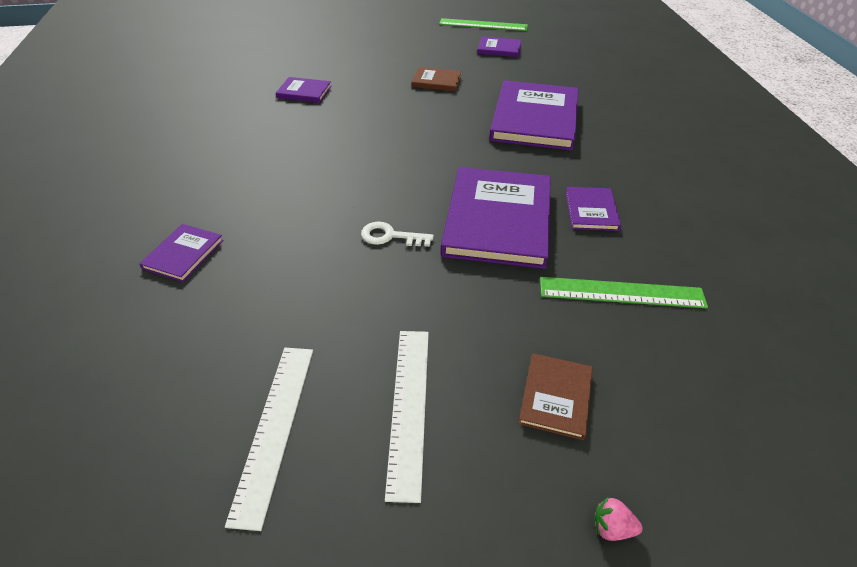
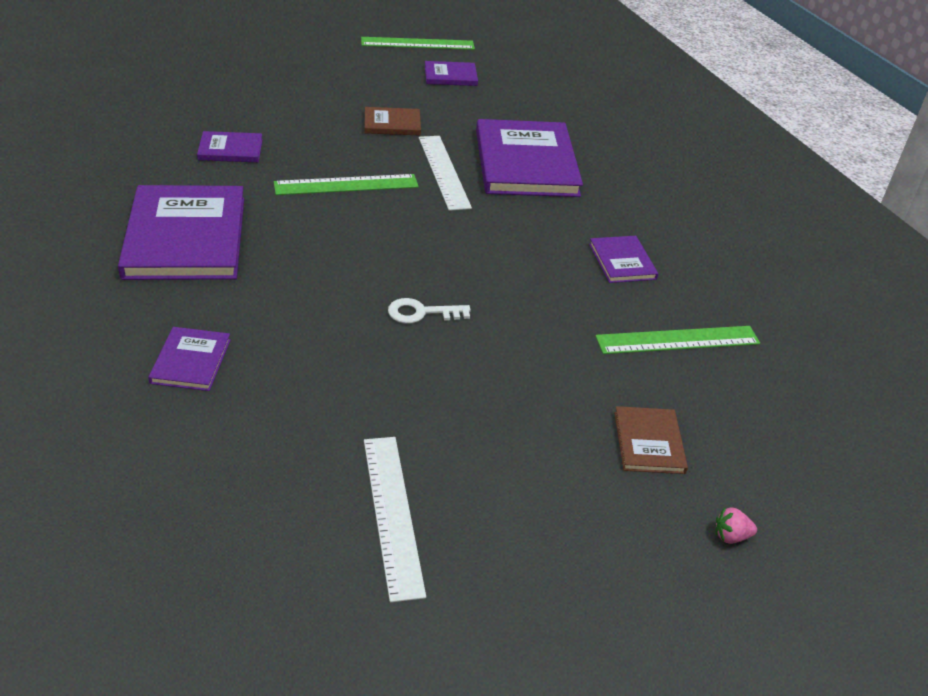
camera: 20 degrees left, 5 degrees down
(378, 124) = (346, 185): none -> green ruler
(409, 407) = (516, 473): white ruler -> white ruler (443, 172)
(497, 220) = (529, 282): purple book -> purple book (185, 237)

